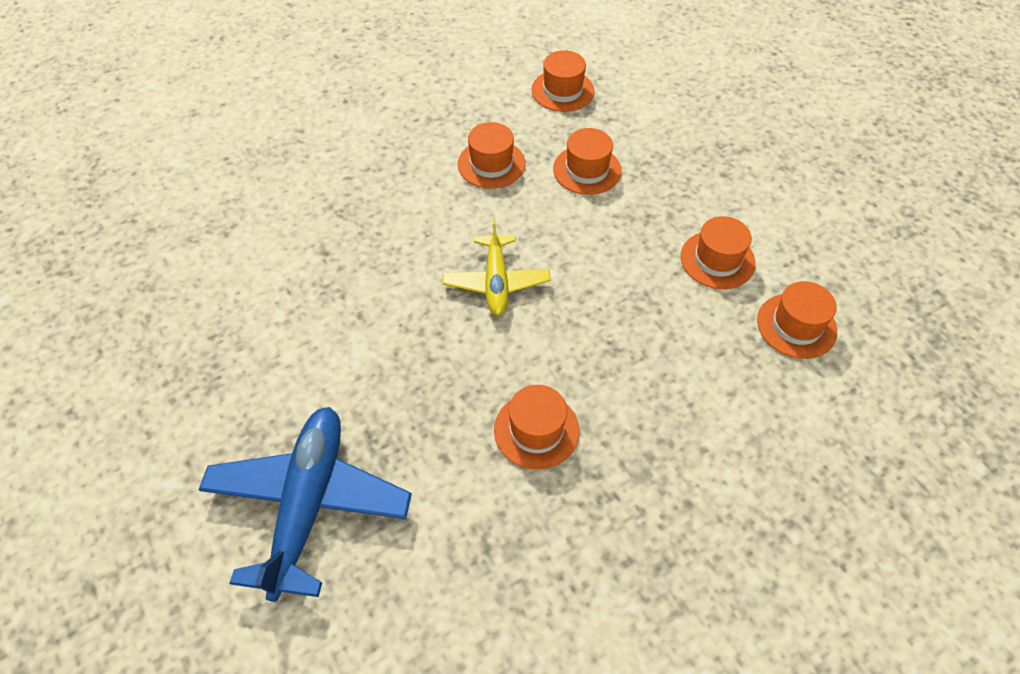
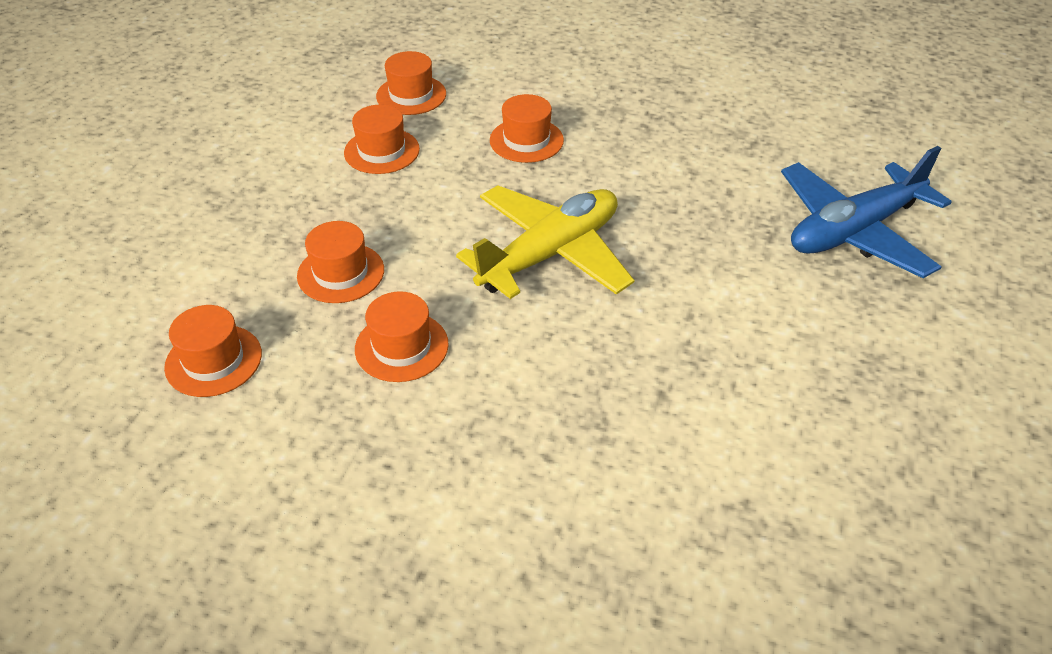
camera: 130 degrees left, 10 degrees down
(496, 282) = (550, 254): yellow plane -> yellow plane, size x1.64
(536, 430) = (651, 163): orange hat -> orange hat (526, 140)

